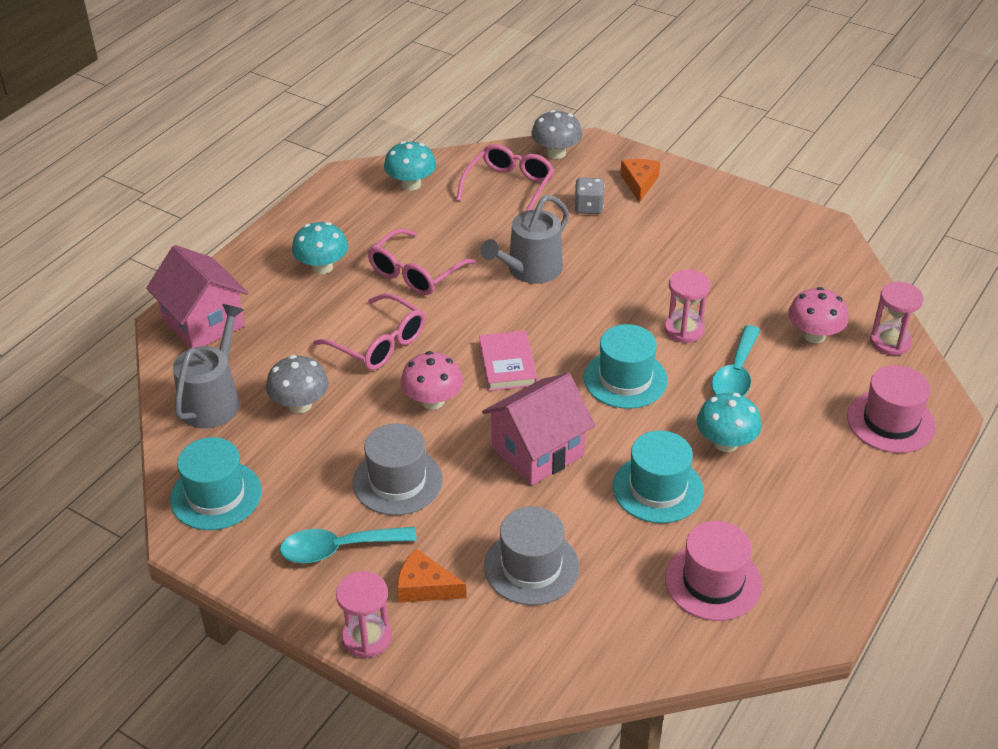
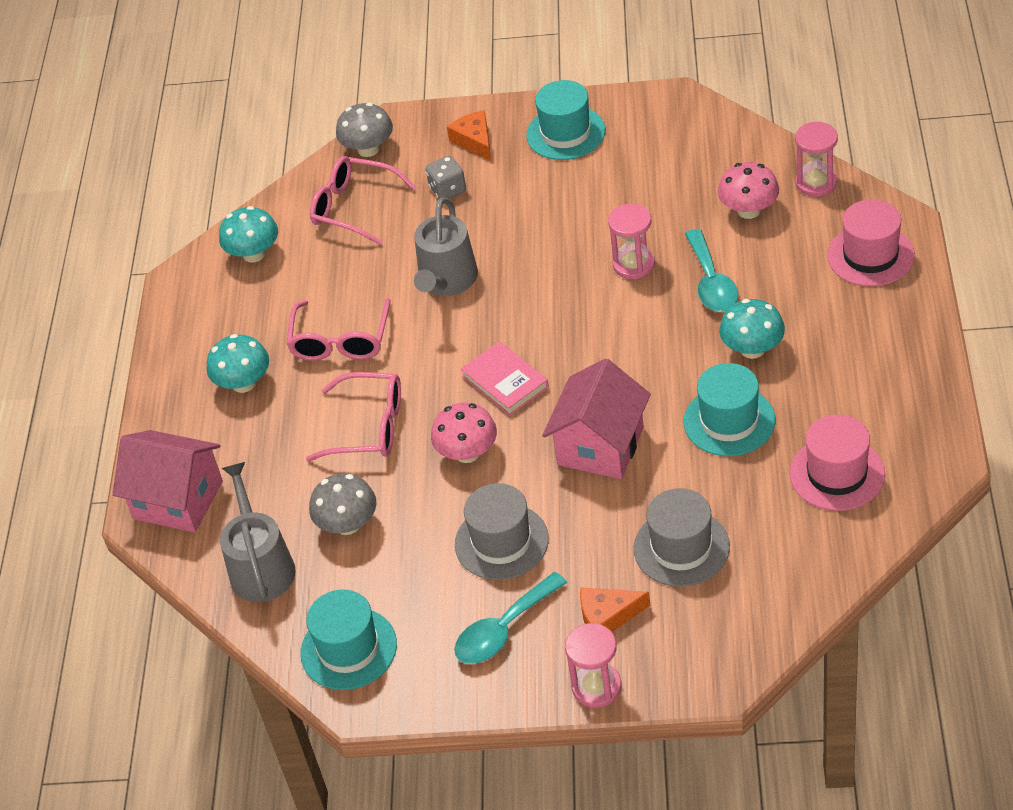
camera: 25 degrees left, 5 degrees up
(509, 187) = (354, 207): pink glasses -> pink glasses turned 60 degrees counterclockwise
(625, 379) = (621, 338): turquoise hat -> turquoise hat (565, 133)

